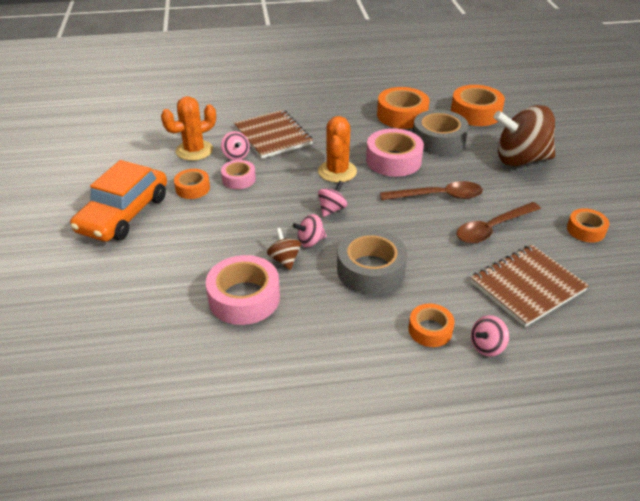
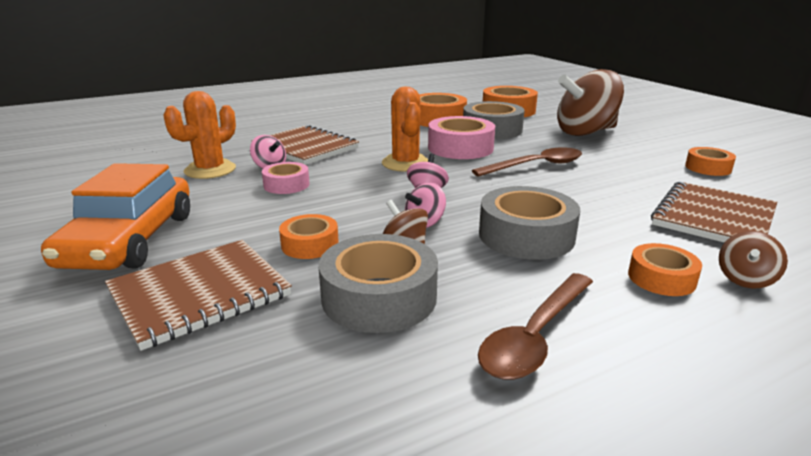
camera: 20 degrees left, 15 degrees down
(148, 269) = (200, 294): none -> brown notebook
(192, 188) = (227, 201): orange tape -> orange tape (310, 244)
(244, 298) = (379, 297): pink tape -> grey tape
(487, 346) = (745, 280): pink spinning top -> brown spinning top
(492, 228) = (619, 180): brown spoon -> brown spoon (535, 336)

